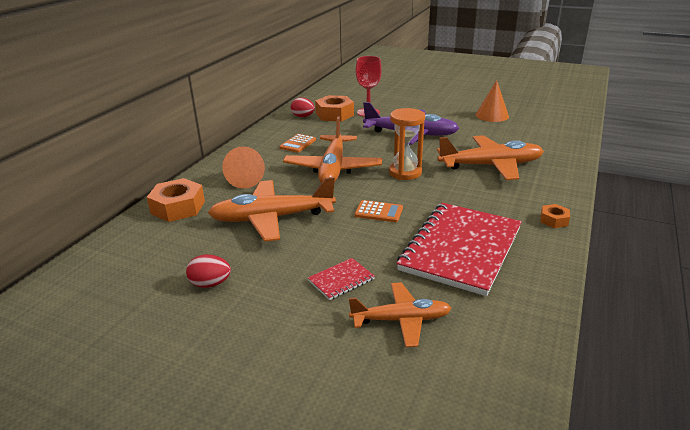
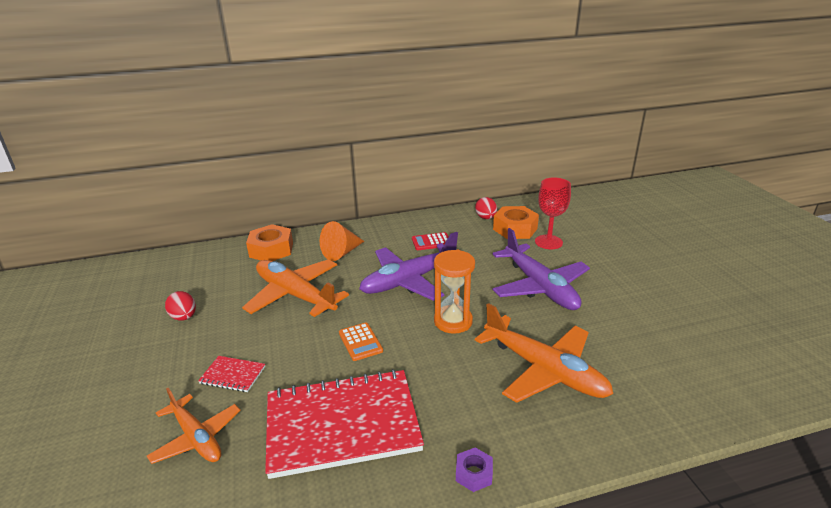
camera: 50 degrees right, 0 degrees up
(298, 144) = (431, 242): orange calculator -> red calculator
(333, 168) = (409, 280): orange plane -> purple plane
(492, 115) = (677, 316): orange cone -> none
(554, 220) = (474, 473): orange nut -> purple nut

